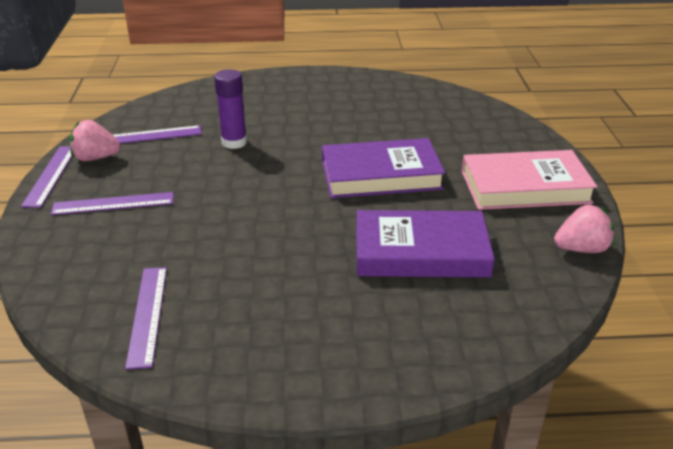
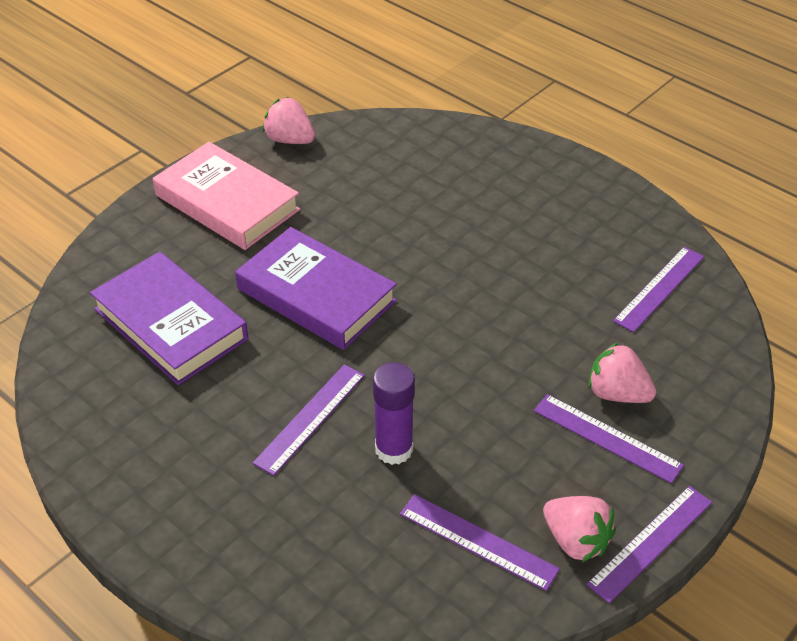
camera: 135 degrees left, 10 degrees up
(125, 228) = (617, 393): none -> pink strawberry
(294, 132) = (310, 418): none -> purple ruler
(421, 252) = (399, 207): purple book -> purple book (171, 324)

